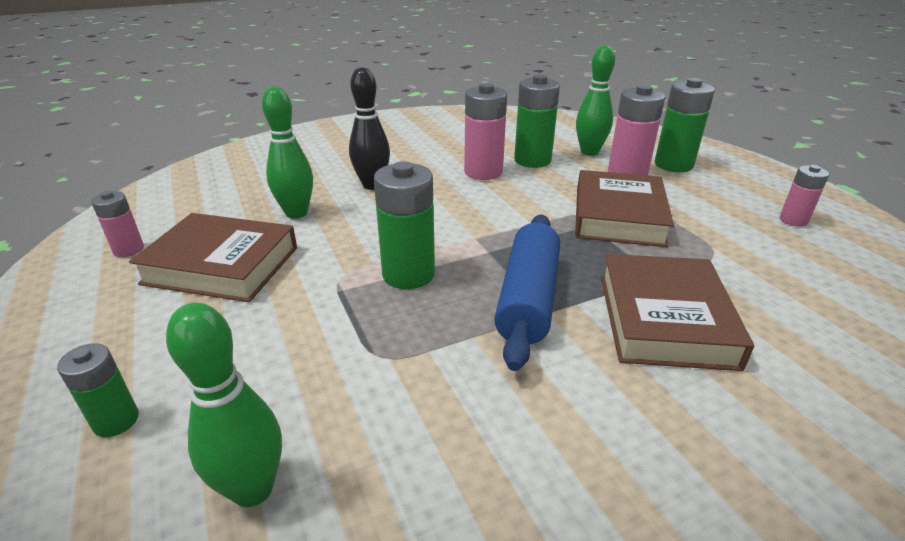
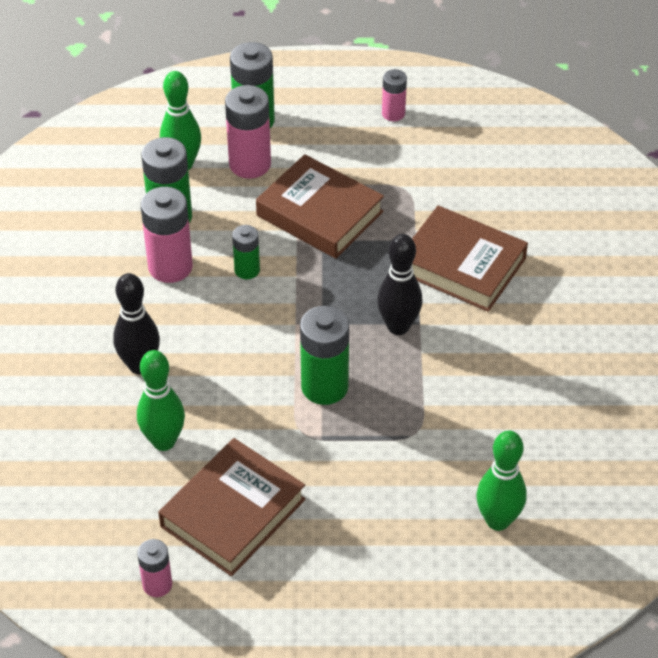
camera: 65 degrees left, 15 degrees up
(116, 421) = (405, 588): green battery -> green battery (247, 270)
(528, 298) = (398, 326): blue rolling pin -> black bowling pin

